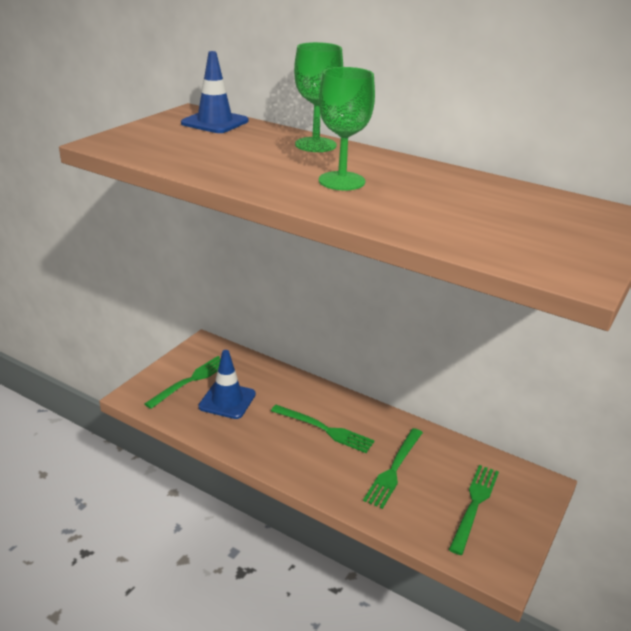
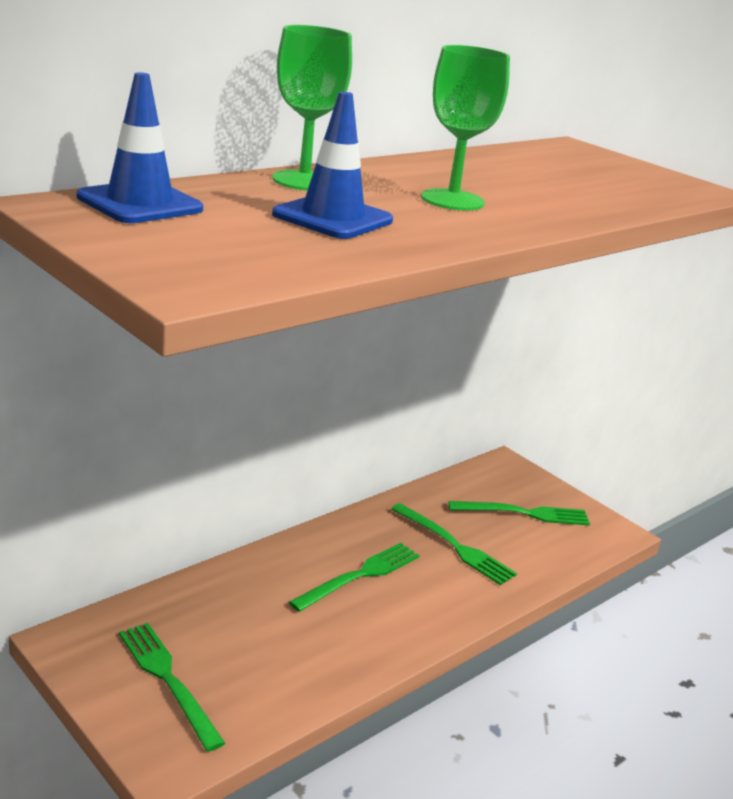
camera: 75 degrees left, 5 degrees down
(227, 400) = (247, 650): blue traffic cone -> blue traffic cone (332, 218)
(474, 504) = (524, 513): green fork -> green fork turned 135 degrees clockwise

